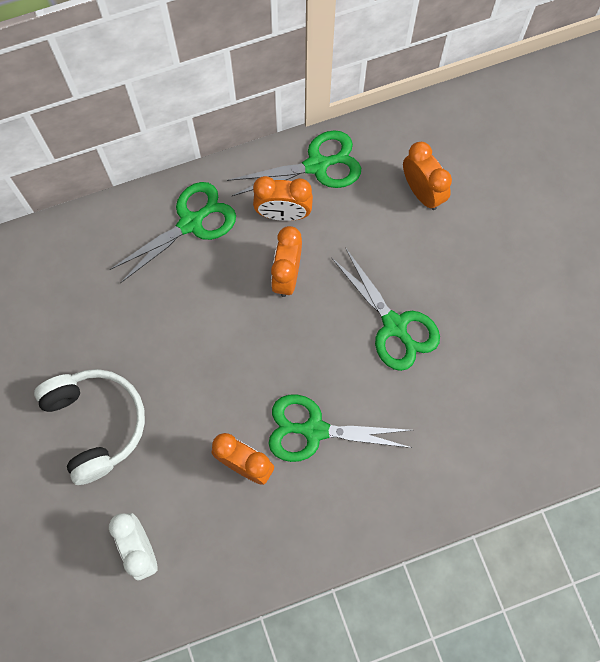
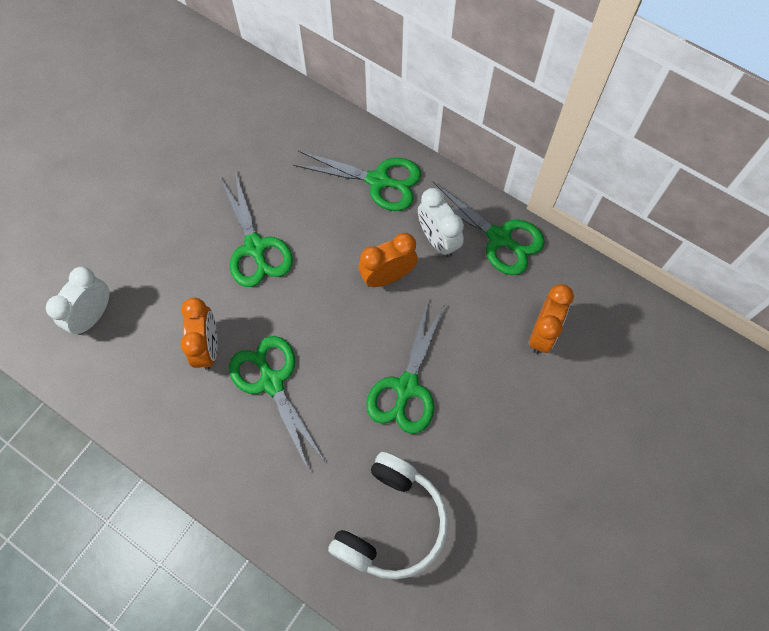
camera: 55 degrees right, 5 degrees down
(95, 424) = (171, 222): white headphones -> white headphones (391, 522)
(178, 366) = (255, 247): none -> green scissors
(283, 214) = (438, 240): orange clock -> white clock

